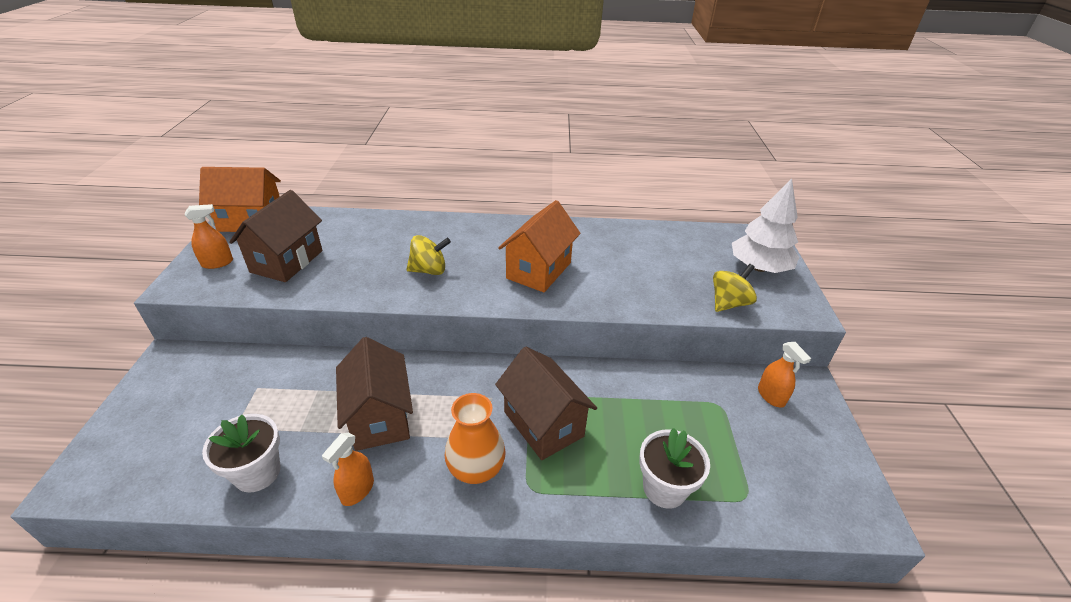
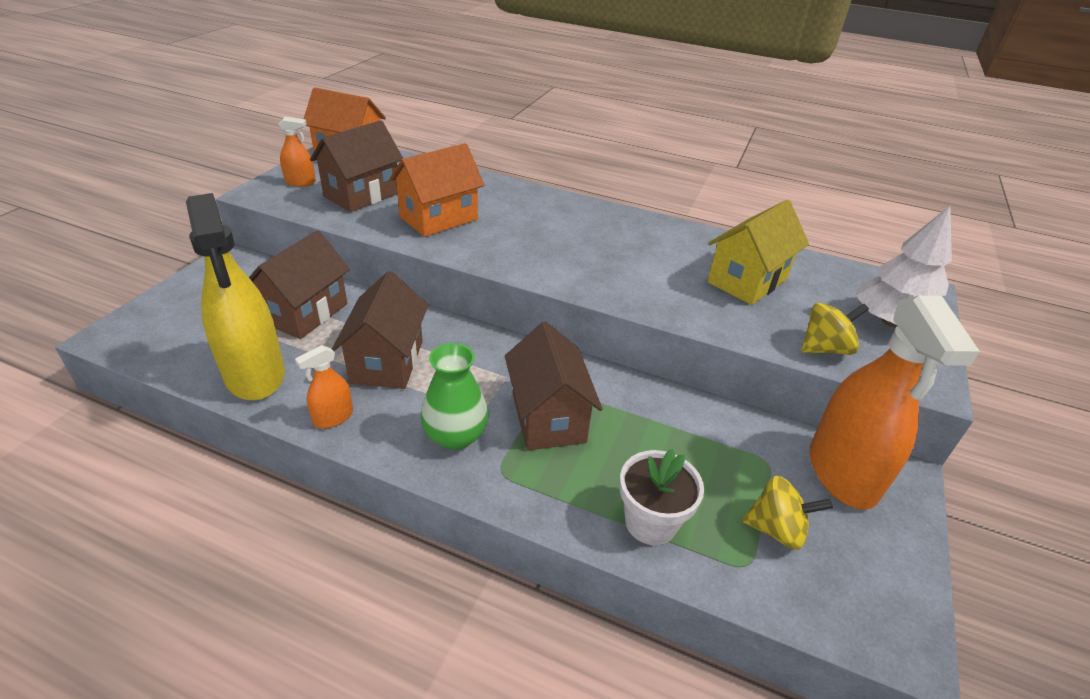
camera: 20 degrees right, 0 degrees up
(257, 473) = (255, 374): white flower pot -> yellow spray bottle
(276, 392) = (305, 313): none -> brown house
(429, 270) = (493, 234): yellow spinning top -> yellow spinning top (776, 529)
(476, 468) = (455, 436): orange vase -> green vase
(539, 270) = (611, 261): orange house -> orange house (439, 218)
(648, 260) = (747, 281): none -> yellow house
(771, 396) = (842, 473): orange spray bottle -> orange spray bottle, size x2.26

